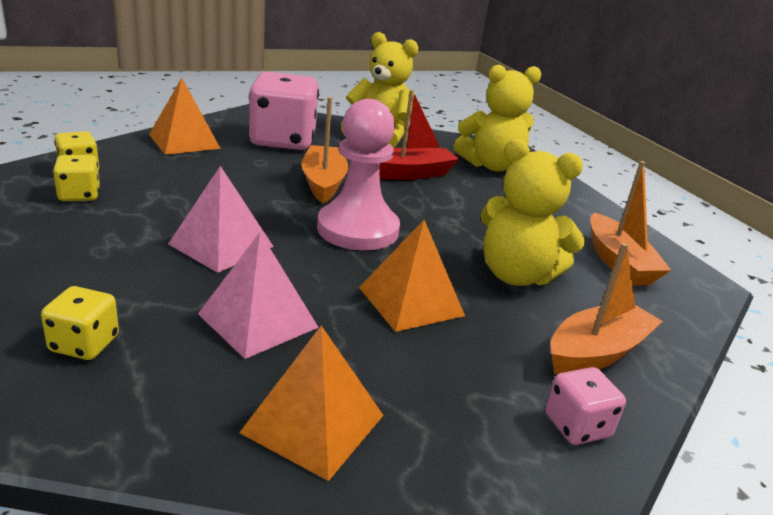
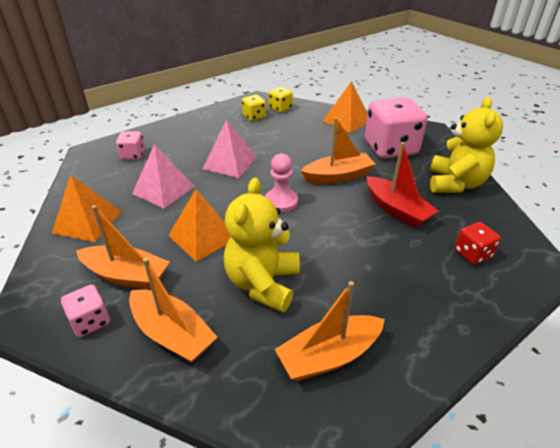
camera: 80 degrees right, 10 degrees up
(84, 344) = (133, 155): yellow dice -> pink dice
(358, 229) = (281, 202): pink pawn -> pink pawn, size x0.60
(482, 383) = (126, 276): none -> orange boat
(491, 165) = (472, 254): yellow teddy bear -> red dice

